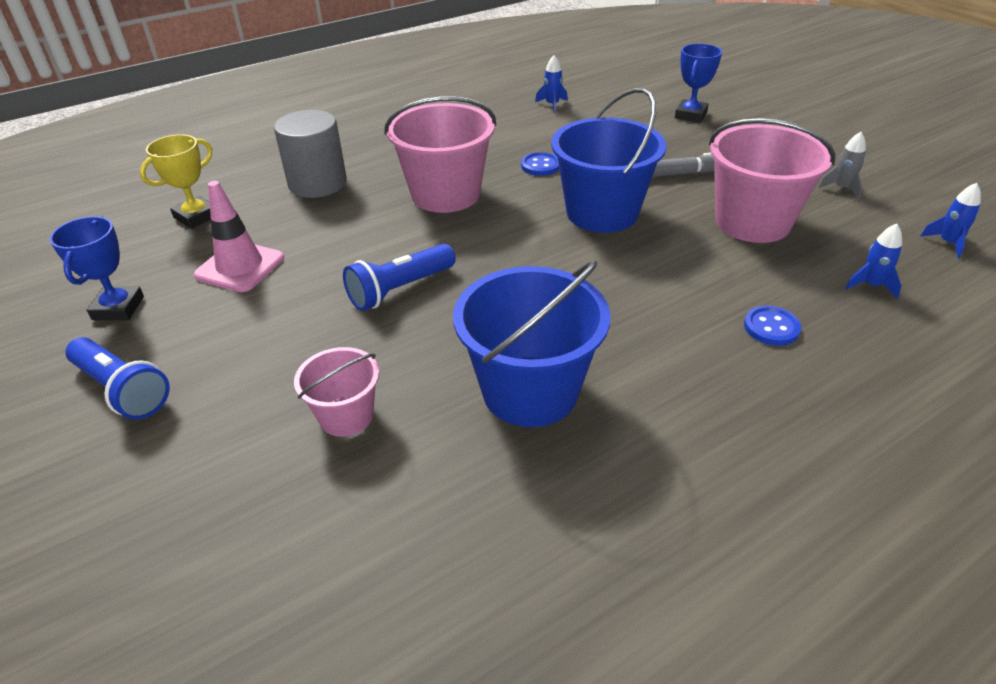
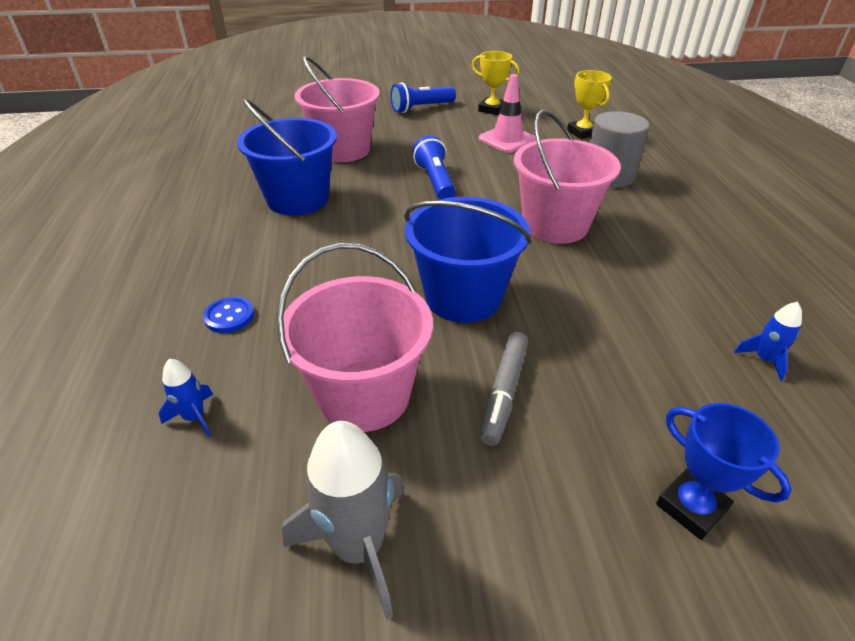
camera: 115 degrees right, 0 degrees up
(118, 308) = (492, 109): blue trophy -> yellow trophy
(346, 416) = (343, 150): pink bucket -> pink bucket, size x1.83
(540, 166) = (583, 292): blue button -> none
(841, 188) = (358, 547): grey rocket -> grey rocket, size x1.97
(947, 243) = (161, 564): blue rocket -> none

